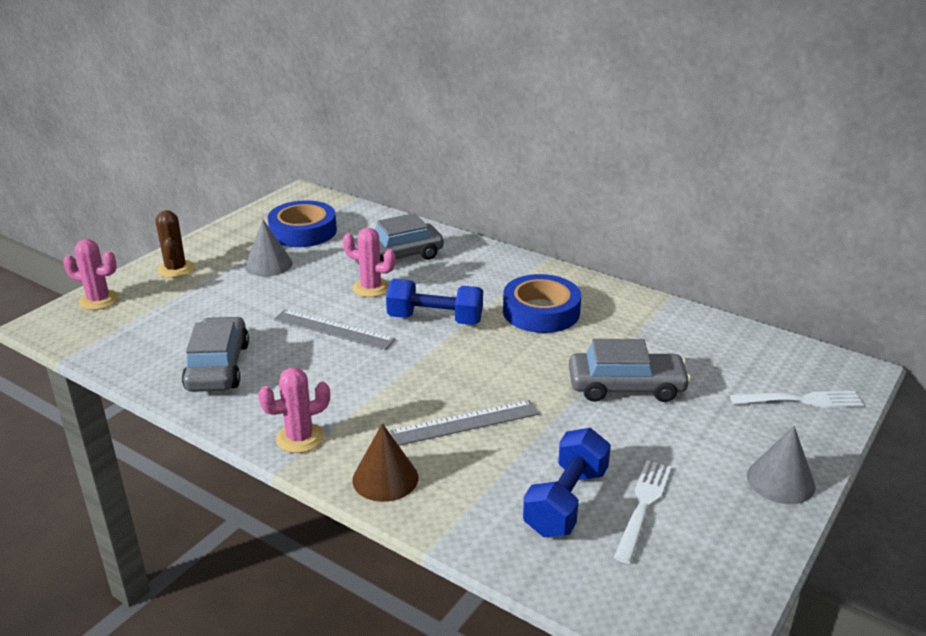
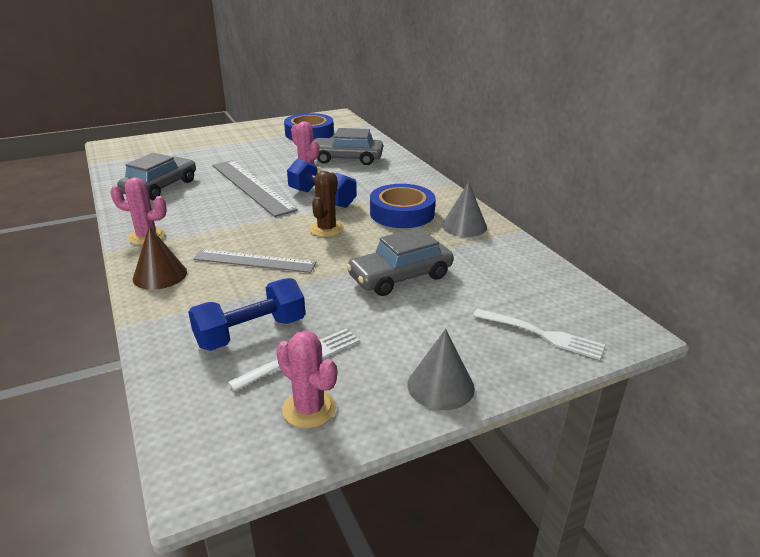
camera: 30 degrees right, 0 degrees up
(98, 300) = (151, 141): pink cactus -> pink cactus (309, 409)
(176, 269) = (211, 136): brown cactus -> brown cactus (326, 229)
(268, 264) = (264, 145): grey cone -> grey cone (464, 226)
(333, 329) = (251, 187): grey ruler -> grey ruler, size x1.53
(626, 387) = (400, 277): grey car -> grey car turned 120 degrees clockwise

